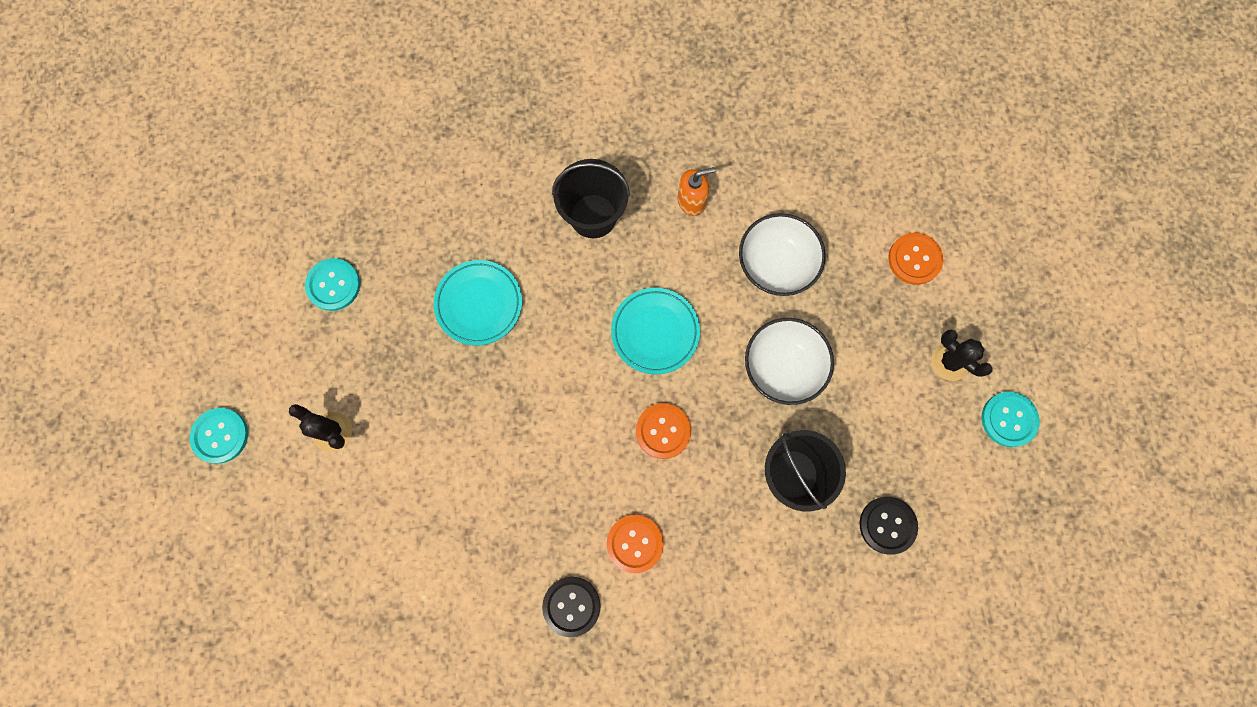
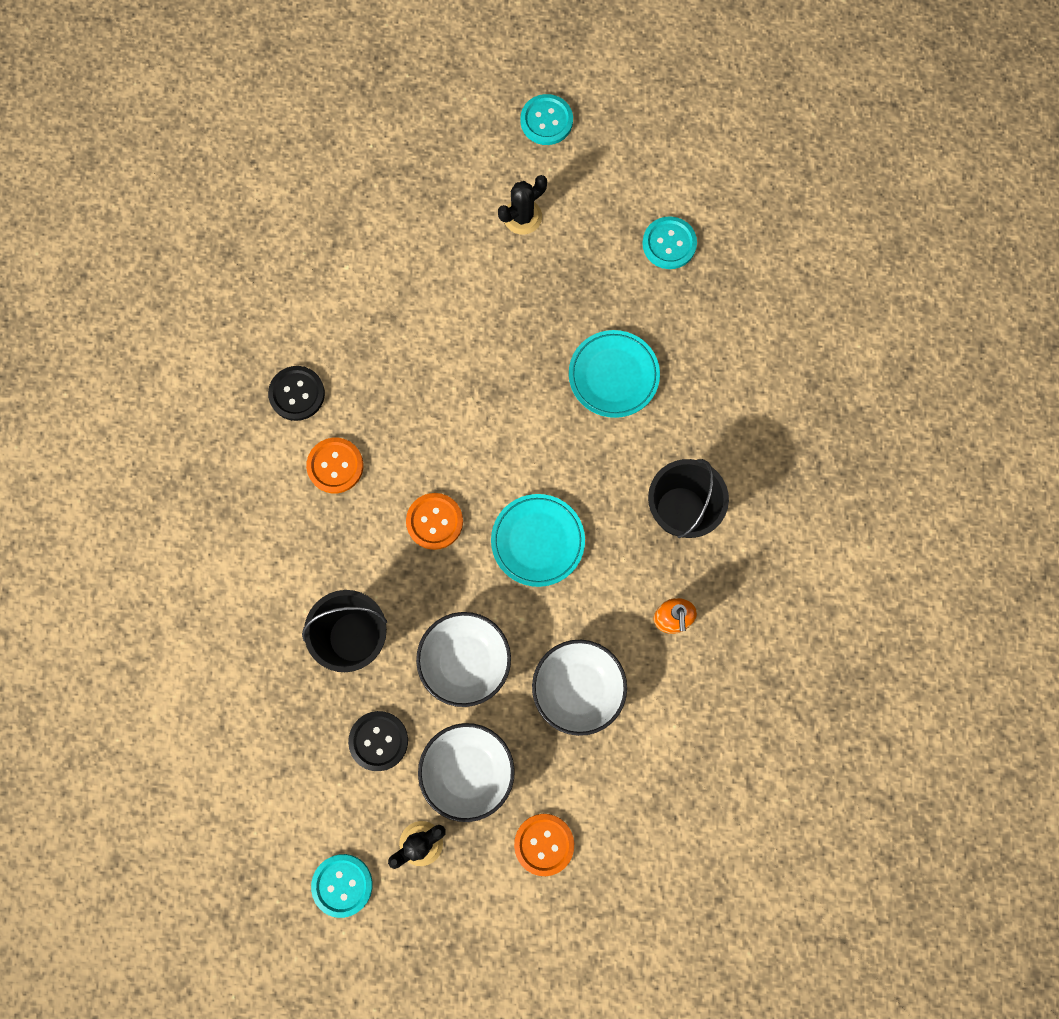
camera: 105 degrees right, 0 degrees up
(877, 338) = (468, 771): none -> white bowl
(887, 525) = (276, 717): black button -> black button (378, 741)

